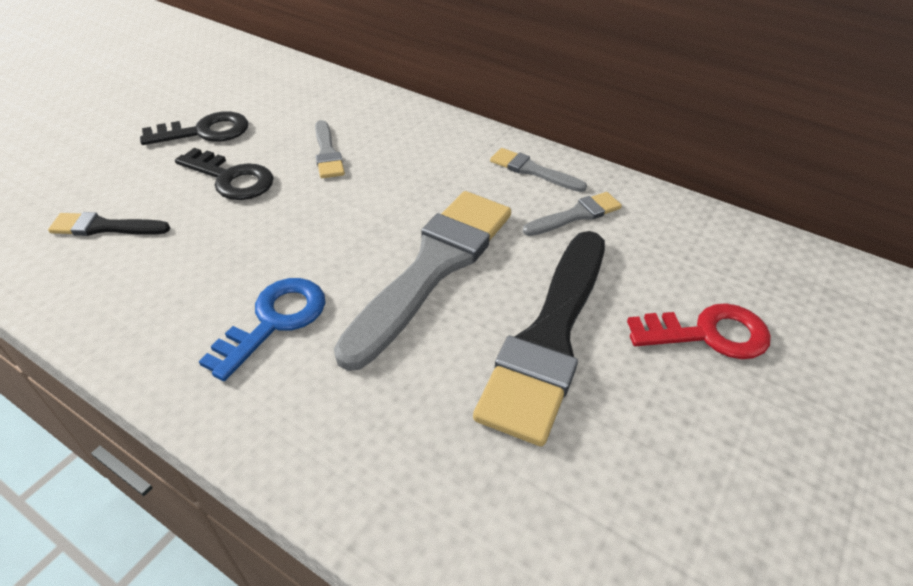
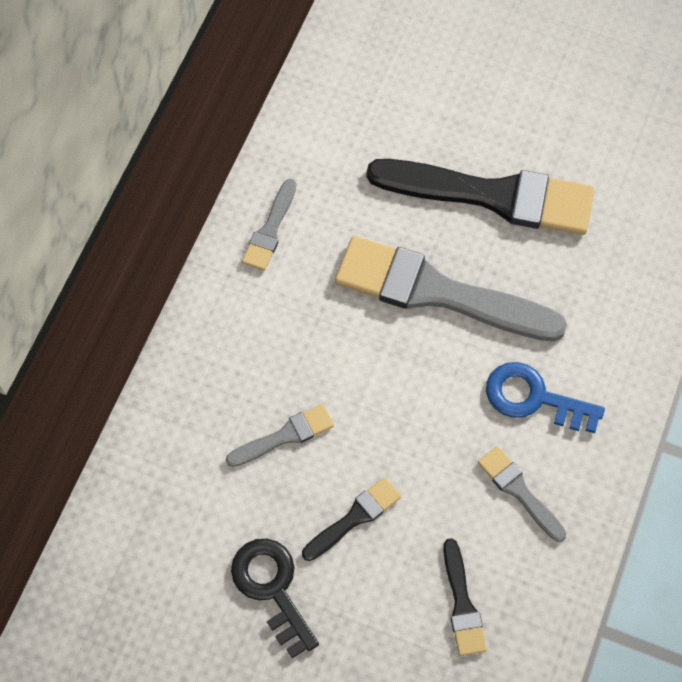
camera: 100 degrees left, 20 degrees up
(231, 178) = (354, 517): black key -> black brush
(576, 215) = (334, 187): grey brush -> grey brush (519, 491)
(708, 334) = (457, 91): red key -> none

